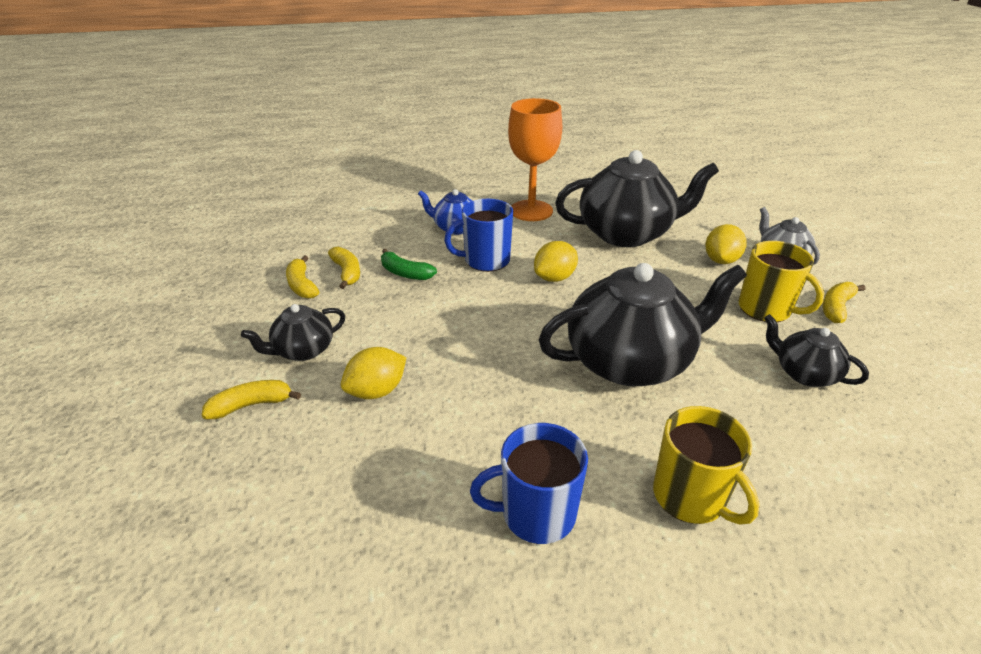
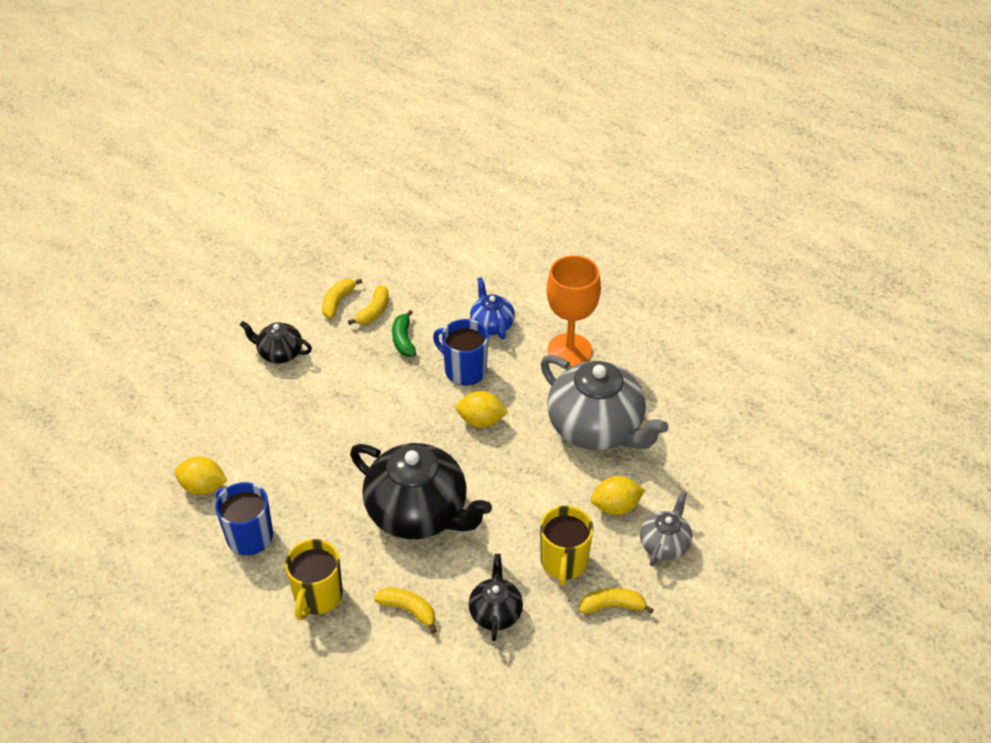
camera: 50 degrees right, 10 degrees up
(251, 405) = (219, 368): yellow banana -> yellow banana (408, 610)
(376, 391) = (277, 411): yellow lemon -> yellow lemon (203, 487)
(626, 234) = (596, 428): black teapot -> grey teapot

